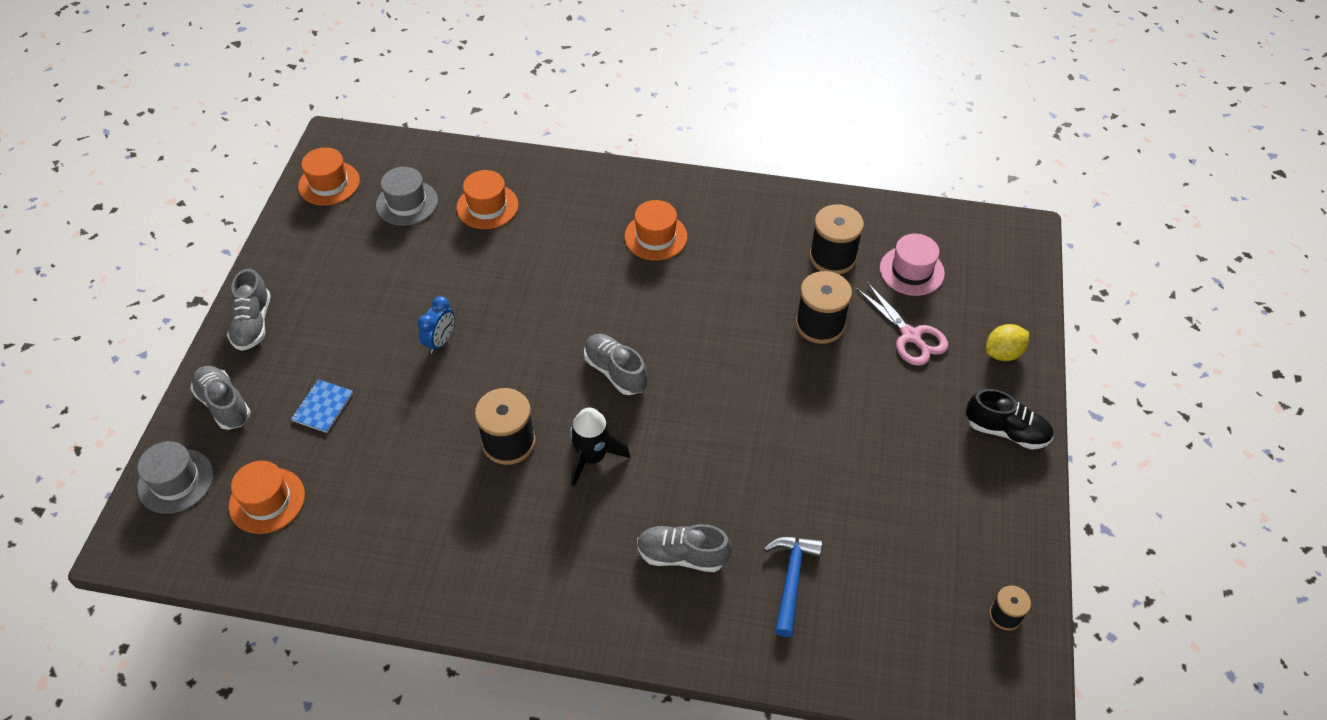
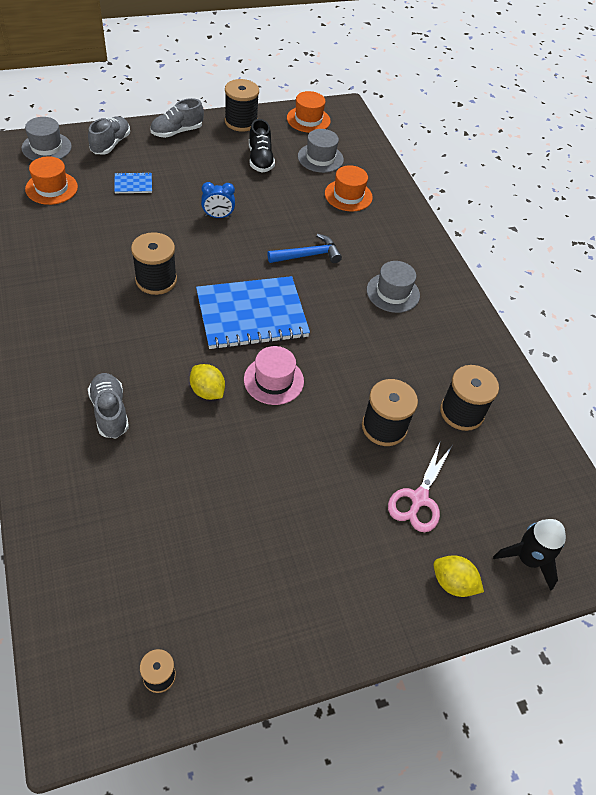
camera: 55 degrees right, 0 degrees up
(283, 250) = (241, 122): none -> black spool
(592, 457) = (169, 329): black rocket -> black rocket (528, 559)
(615, 372) = (251, 314): grey shoe -> blue notebook
(655, 237) = (393, 293): orange hat -> grey hat
(700, 454) = (207, 391): none -> yellow lemon
(791, 579) = (121, 492): blue hammer -> blue hammer (308, 255)
(911, 271) = (492, 476): pink hat -> pink hat (273, 380)
(1006, 431) = (364, 614): black shoe -> black shoe (260, 159)

